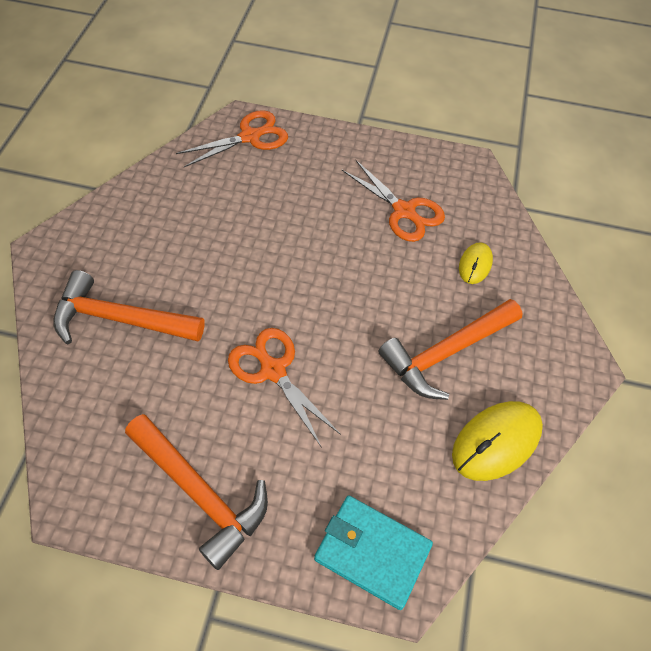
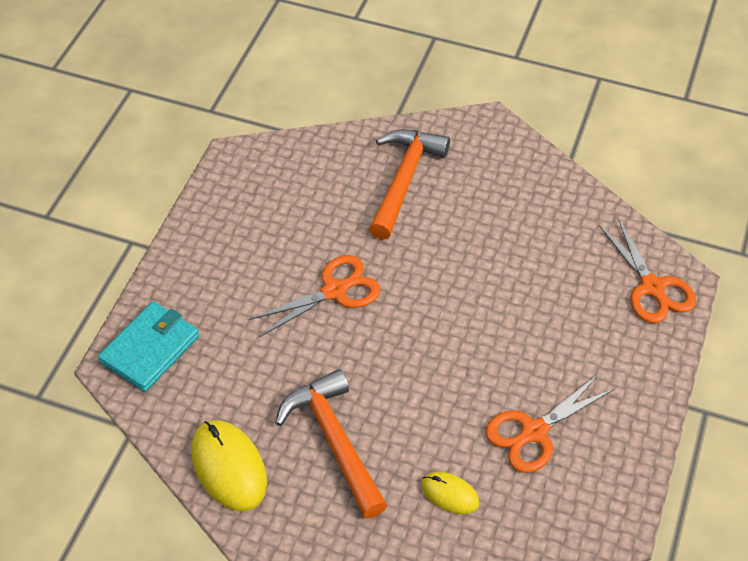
camera: 100 degrees right, 5 degrees down
(200, 492) = (227, 235): orange hammer -> none

